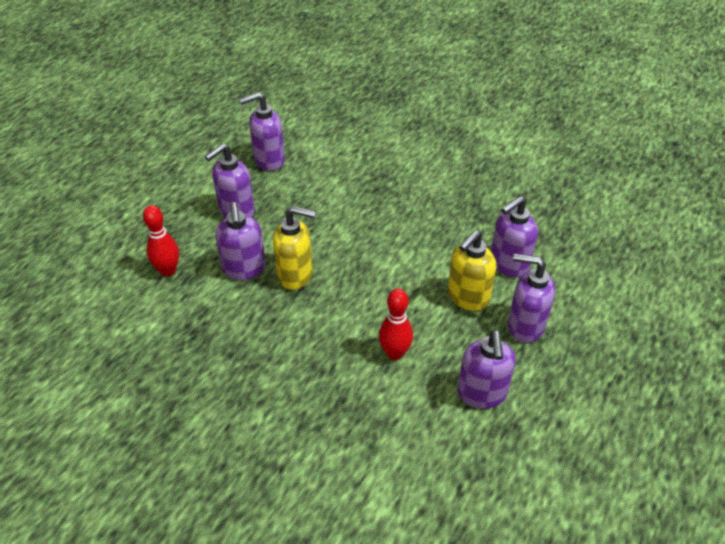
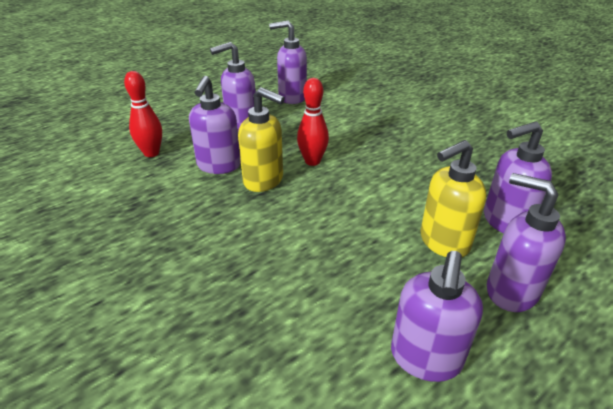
camera: 20 degrees right, 10 degrees down
(395, 353) = (330, 278): red bowling pin -> red bowling pin (312, 161)

